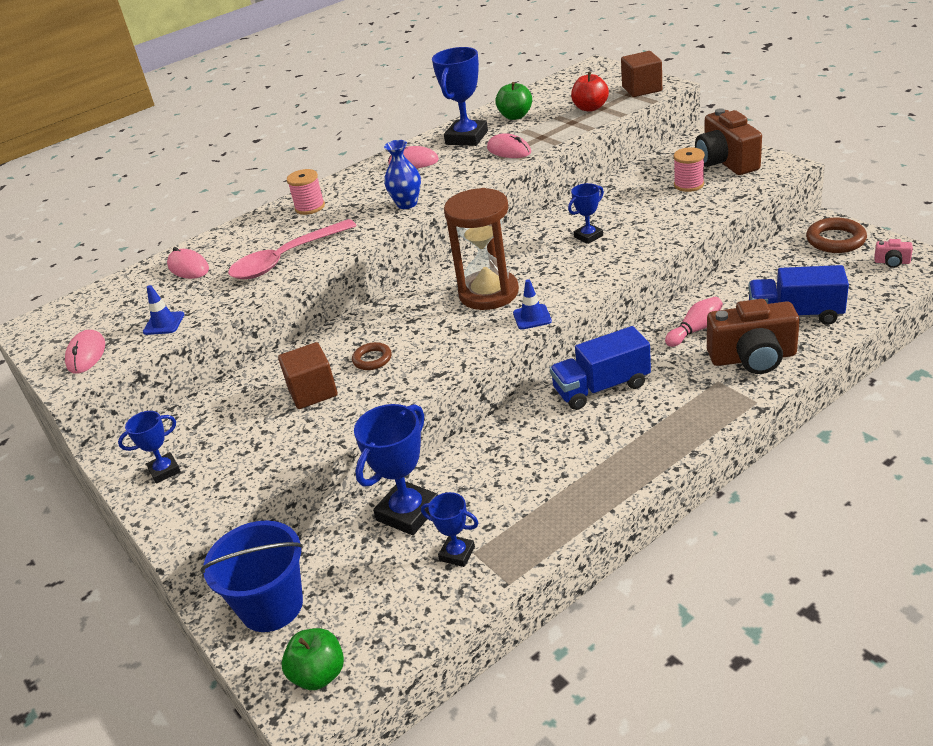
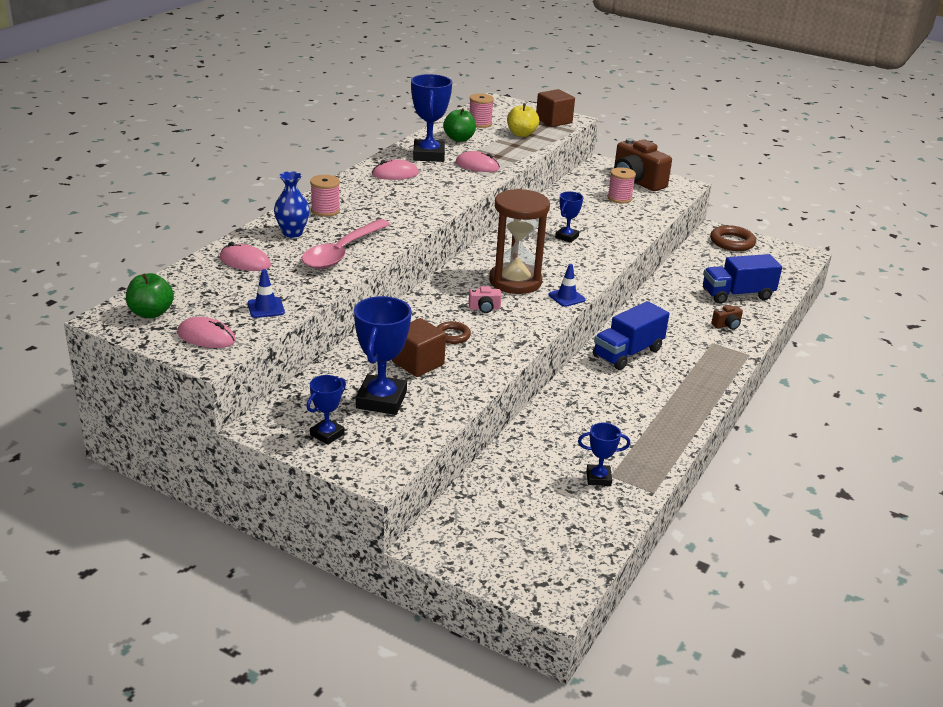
camera: 30 degrees left, 5 degrees down
(86, 354) = (206, 337): pink mouse -> pink mouse turned 45 degrees counterclockwise
(271, 606) = (469, 535): blue bucket -> none
(319, 674) = (549, 575): green apple -> green apple (151, 313)
(407, 204) = (420, 207): blue vase -> blue vase (292, 233)
(408, 512) = (535, 455): blue trophy -> blue trophy (381, 400)
(553, 95) = (480, 123): none -> pink spool
(590, 108) = (521, 134): red apple -> yellow apple
(695, 330) = (671, 308): pink bowling pin -> none
(753, 358) = (727, 325): brown camera -> brown camera, size x0.43
(892, 262) = (781, 256): pink camera -> pink camera (484, 308)

